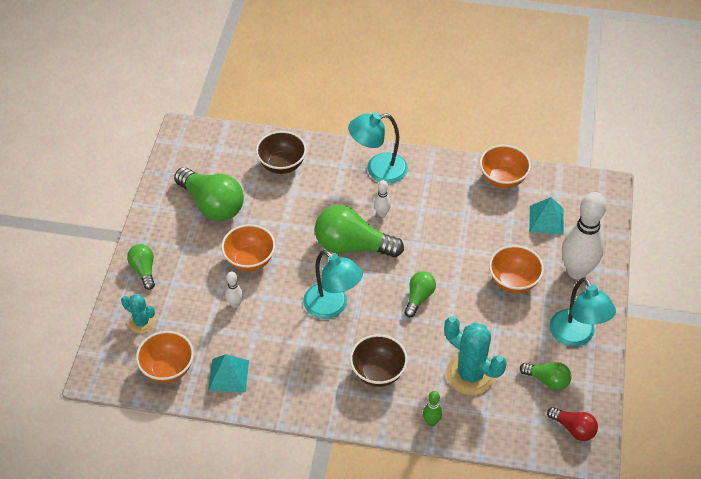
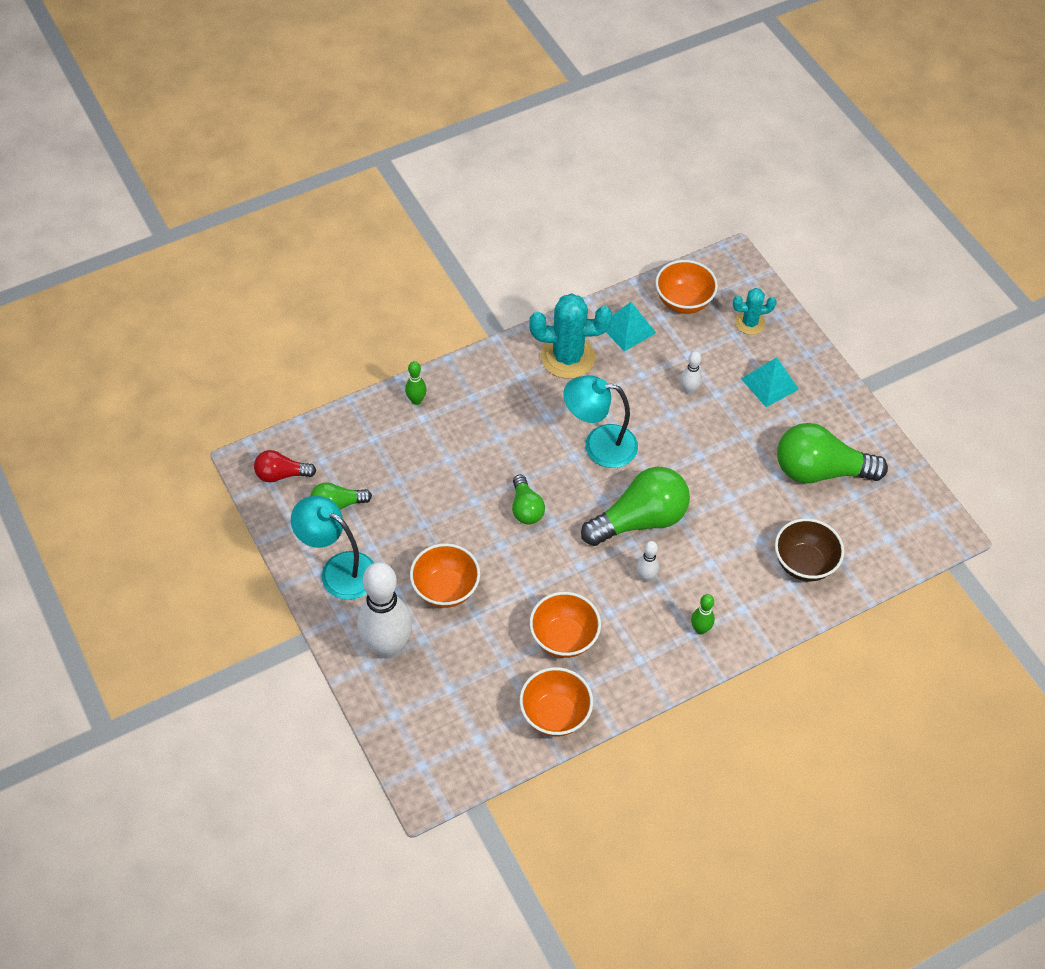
camera: 140 degrees right, 5 degrees up
(144, 270) = (803, 366): green light bulb -> none
(250, 260) = (721, 439): orange bowl -> orange bowl (563, 638)
(378, 169) = (700, 629): turquoise lamp -> green bowling pin
(378, 372) = (501, 412): brown bowl -> none
(470, 374) = (414, 464): turquoise cactus -> turquoise cactus (567, 357)
(546, 220) = (465, 691): turquoise pyramid -> turquoise pyramid (770, 384)

